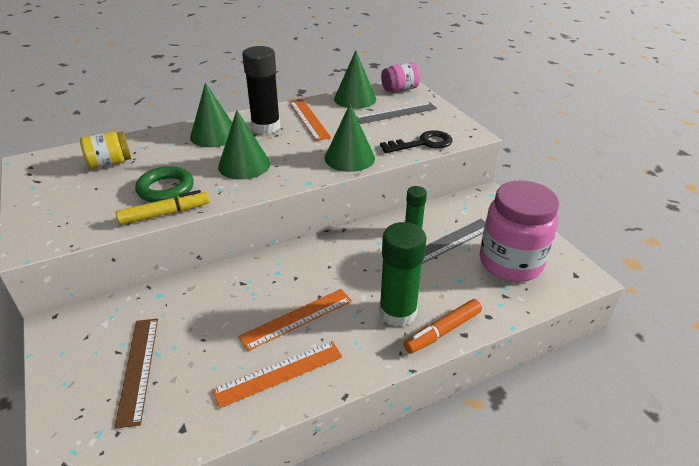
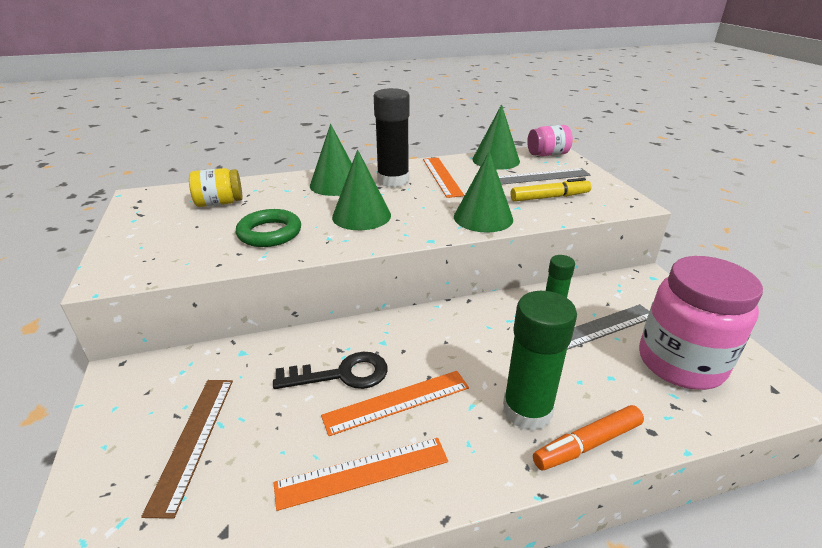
camera: 10 degrees right, 5 degrees down
(165, 214) = (261, 258): yellow marker -> yellow marker (549, 197)
(423, 143) = (572, 209): black key -> black key (342, 374)

